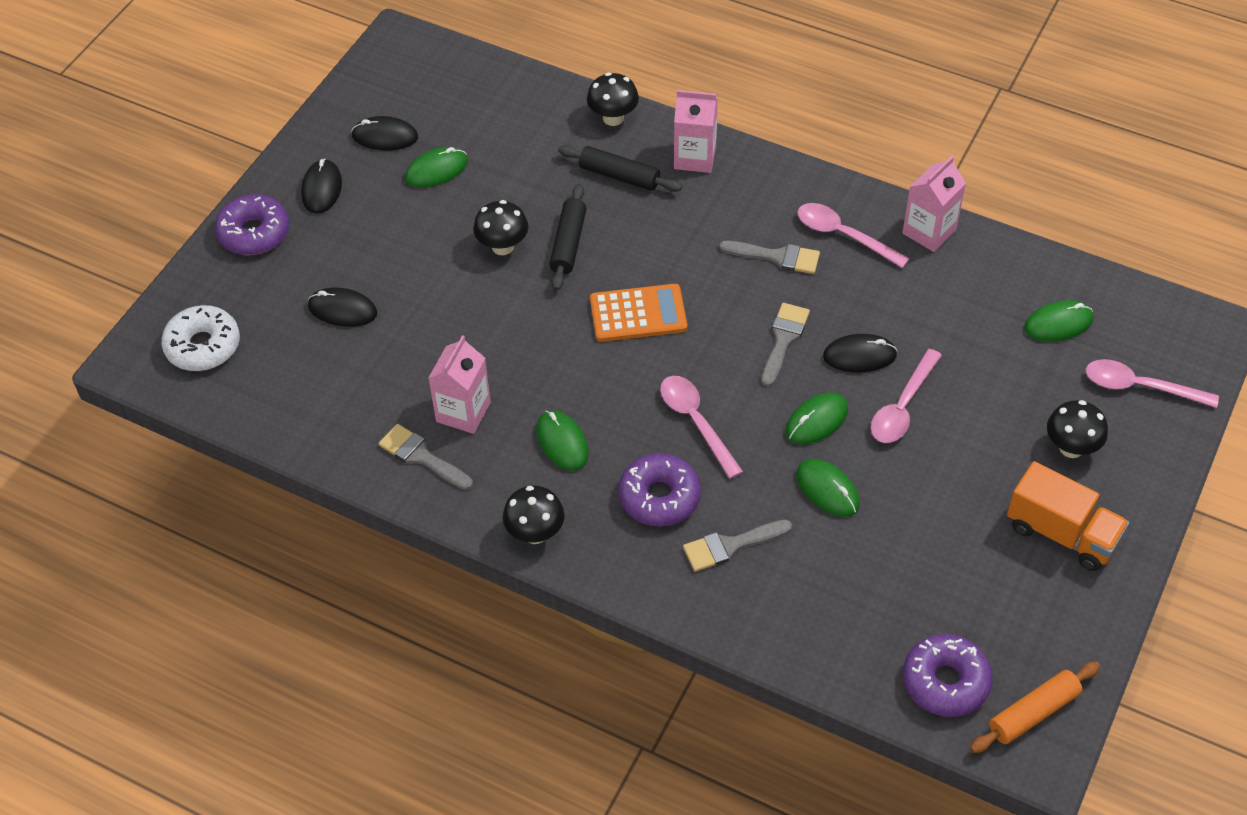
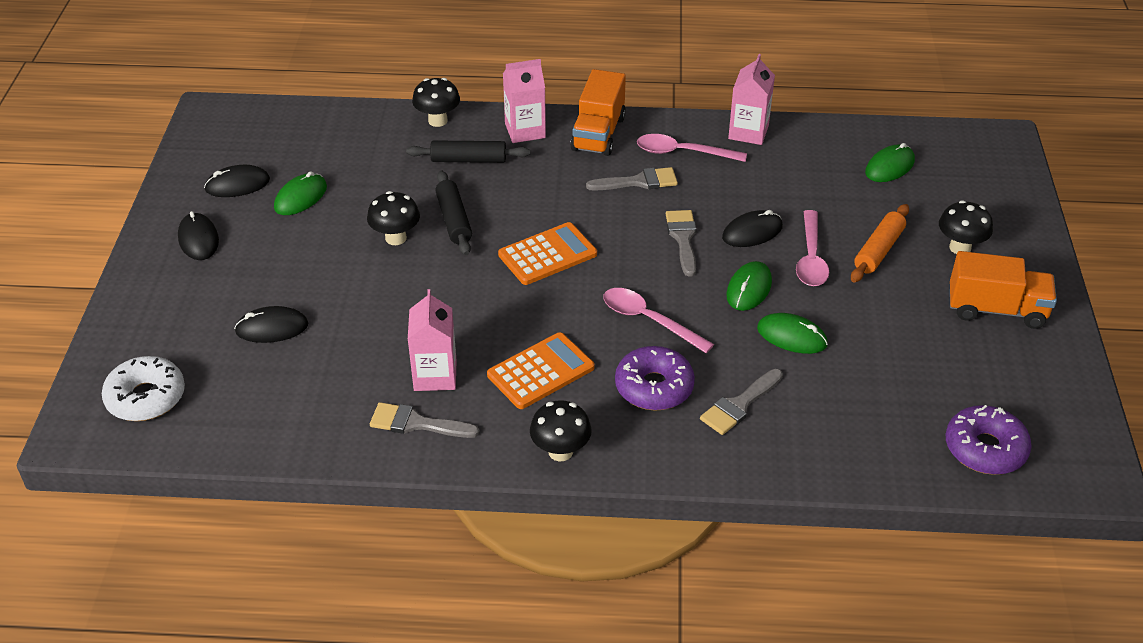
camera: 25 degrees left, 10 degrees down
(254, 233) = (149, 291): purple donut -> none
(562, 442) = (541, 371): green mouse -> orange calculator
(768, 184) = (598, 133): none -> orange truck
(1033, 713) = (1069, 448): orange rolling pin -> orange rolling pin (879, 250)
(1139, 387) = (979, 191): pink spoon -> none

